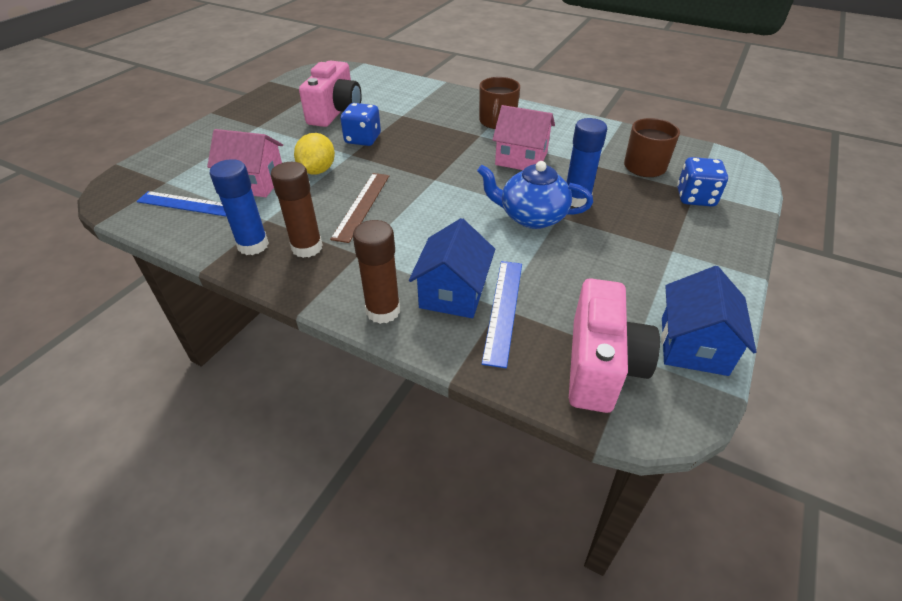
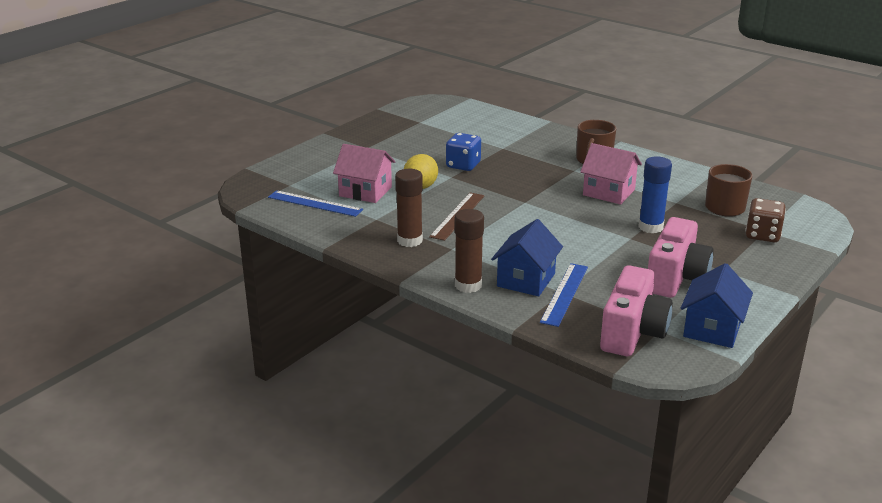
camera: 10 degrees right, 15 degrees down
(253, 245) = (365, 235): blue glue stick -> none
(335, 112) = (439, 141): pink camera -> pink camera (675, 278)
(531, 217) = (605, 236): blue teapot -> none
(695, 197) = (762, 235): blue dice -> brown dice

